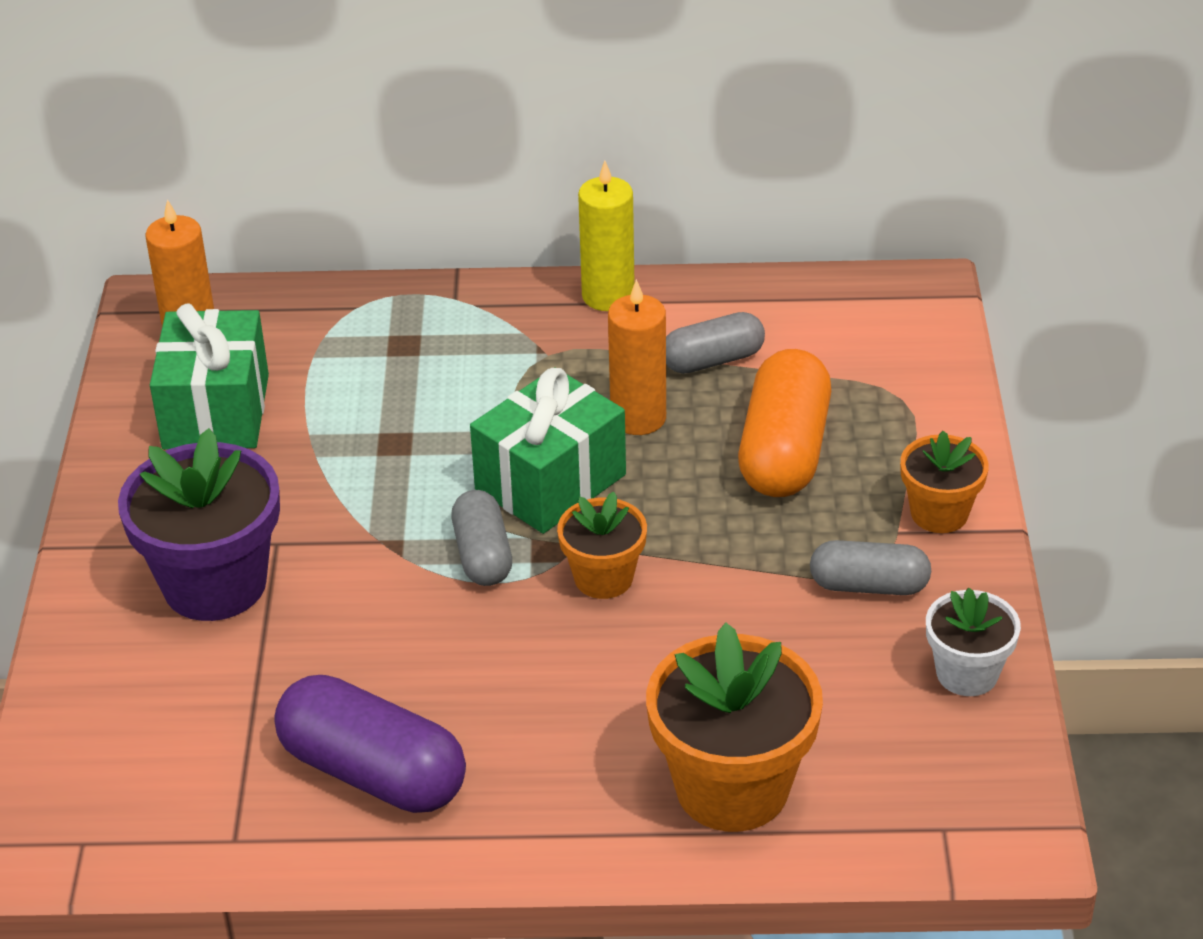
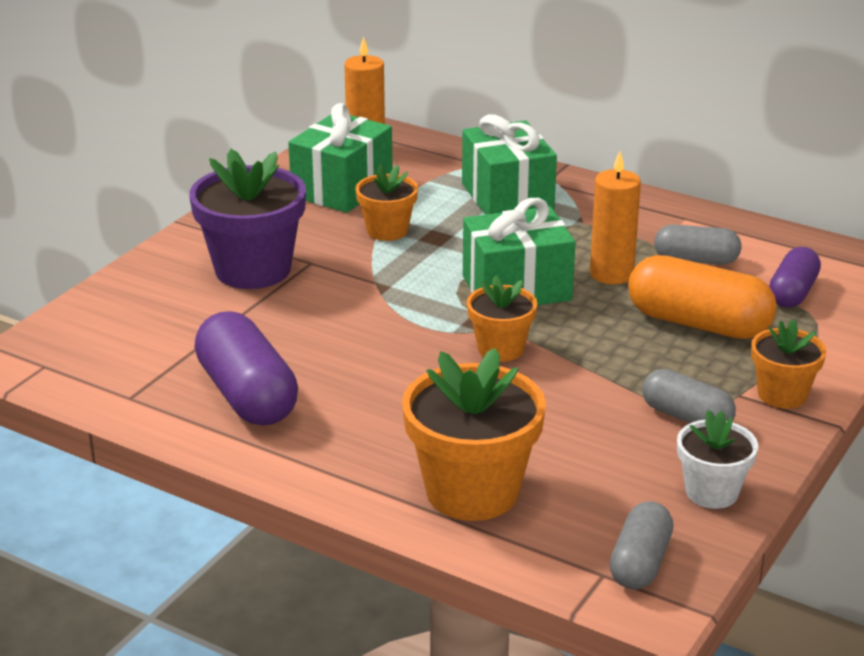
camera: 30 degrees right, 10 degrees down
(328, 456) = (387, 231): none -> orange flower pot
(428, 347) = (507, 197): none -> green gift
(482, 555) = (432, 310): grey capsule -> grey capsule (640, 563)
(608, 296) = (655, 206): yellow candle -> none
(784, 451) = (698, 324): orange capsule -> orange capsule turned 75 degrees clockwise
(847, 366) = (792, 293): none -> purple capsule

